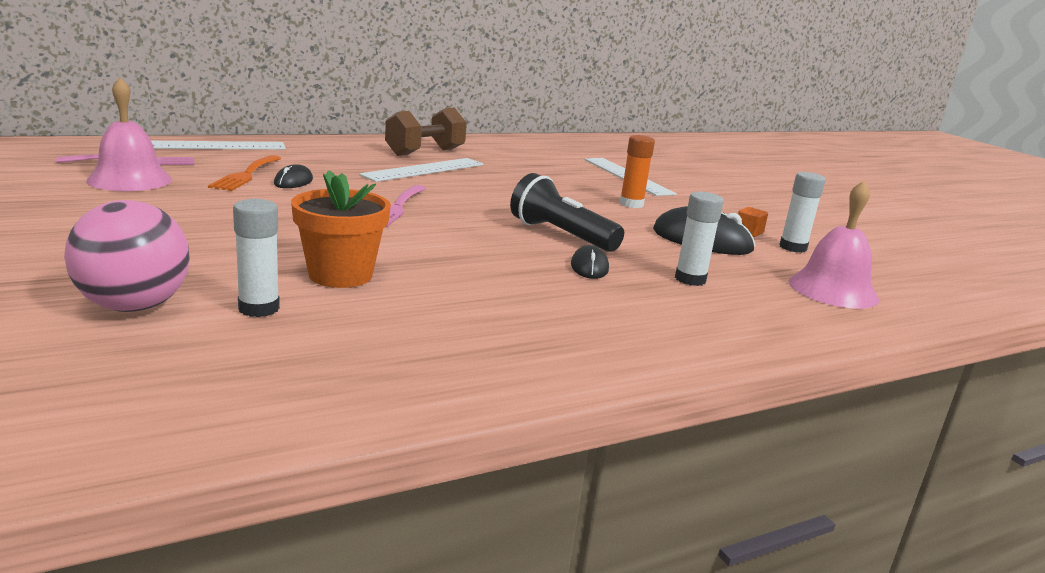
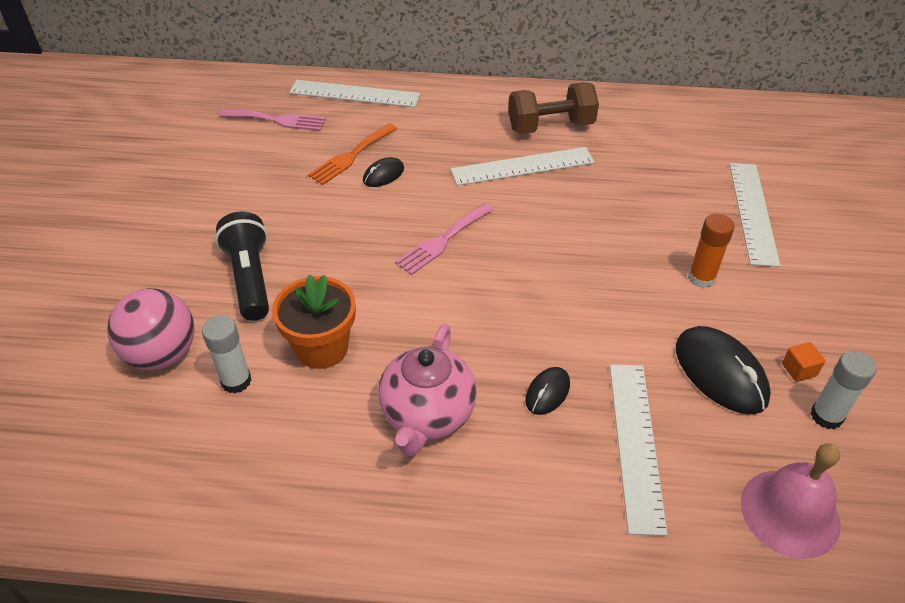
camera: 35 degrees right, 25 degrees up
(130, 179) = (257, 153): pink bell -> none
(499, 295) = (427, 415): none -> pink teapot
(561, 235) = (566, 327): black flashlight -> black flashlight (250, 278)
(690, 279) = (635, 444): white glue stick -> white ruler

